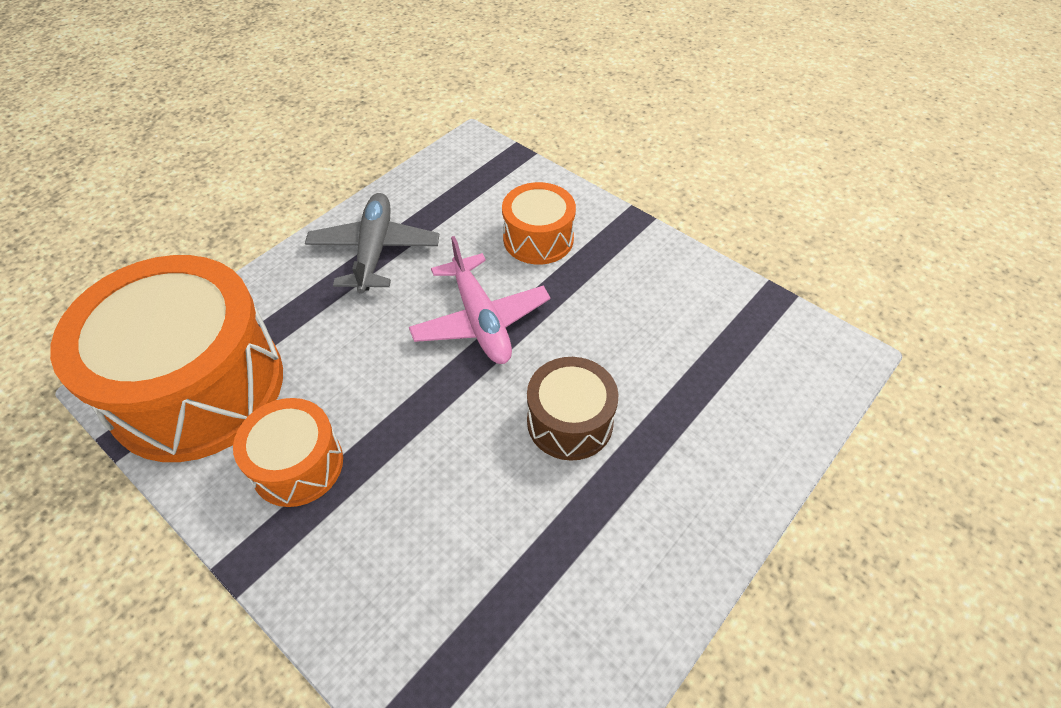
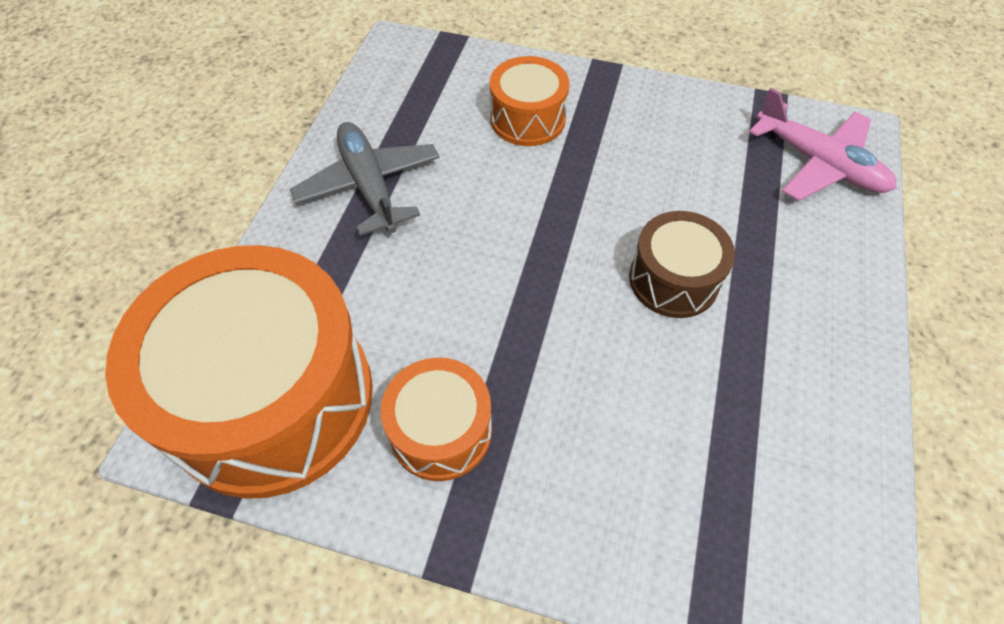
camera: 25 degrees left, 5 degrees up
(480, 320) = (526, 217): pink plane -> pink plane (818, 164)

